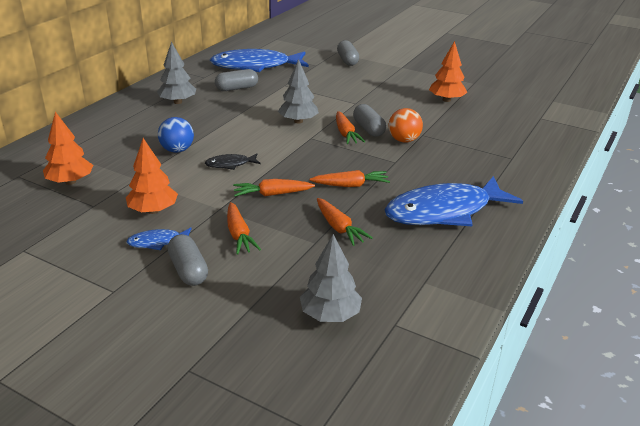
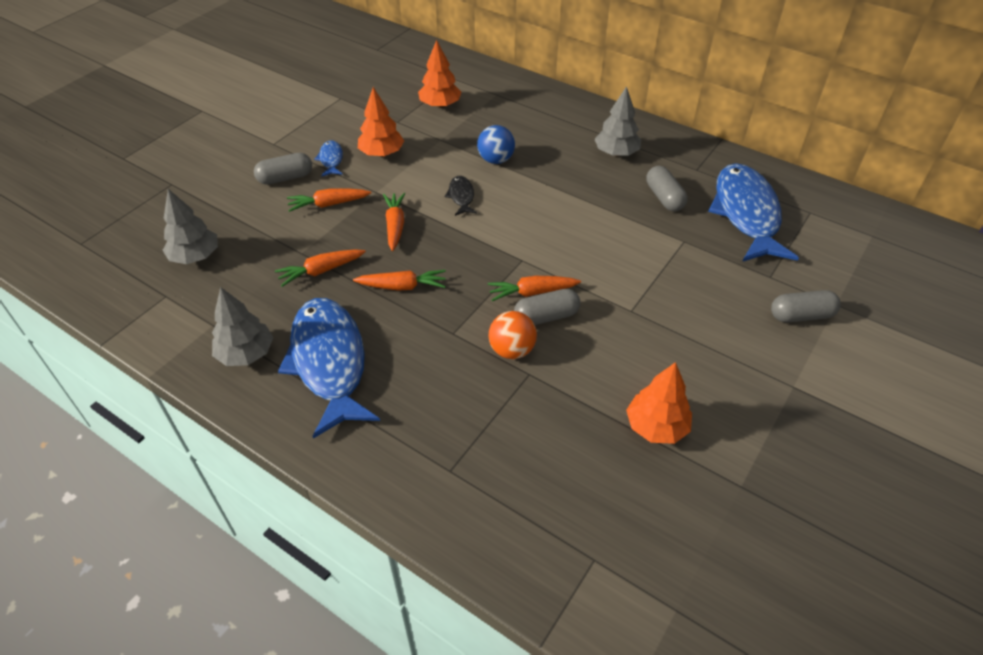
camera: 95 degrees right, 15 degrees up
(298, 121) = (568, 250): grey tree -> grey tree (246, 354)
(350, 185) = (402, 286): orange carrot -> orange carrot turned 90 degrees counterclockwise

